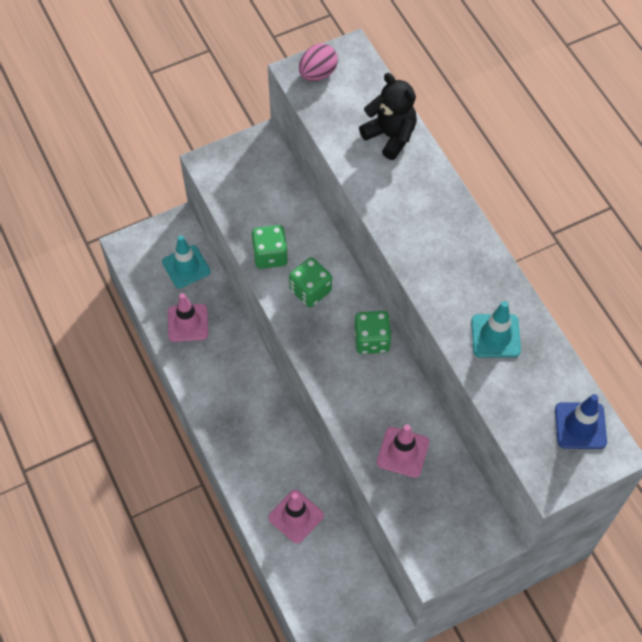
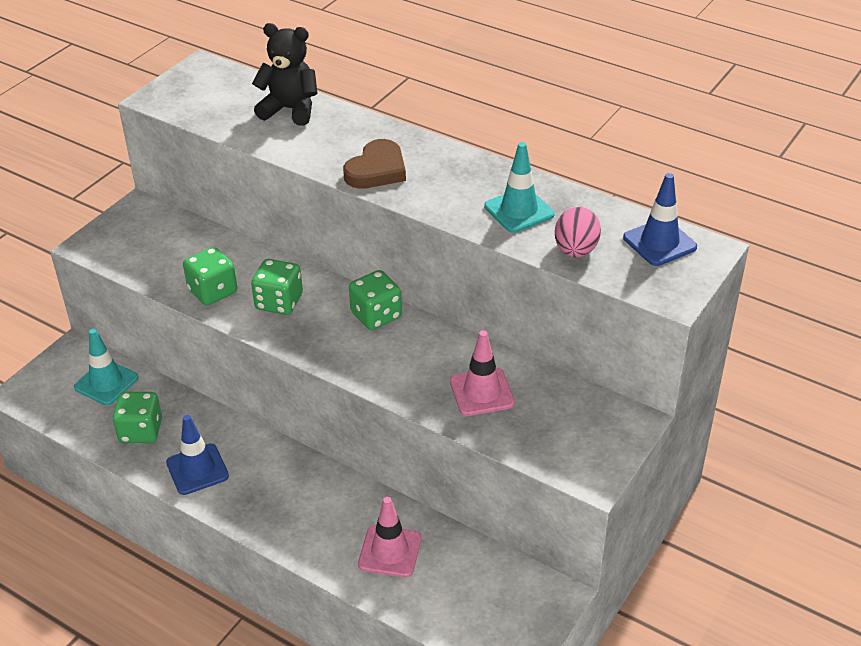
camera: 30 degrees left, 20 degrees down
(188, 323) = (141, 431): pink traffic cone -> green dice
(208, 377) = (197, 469): none -> blue traffic cone
(317, 73) = (178, 92): pink egg -> pink egg (575, 250)
(416, 237) = (376, 170): none -> brown heart

